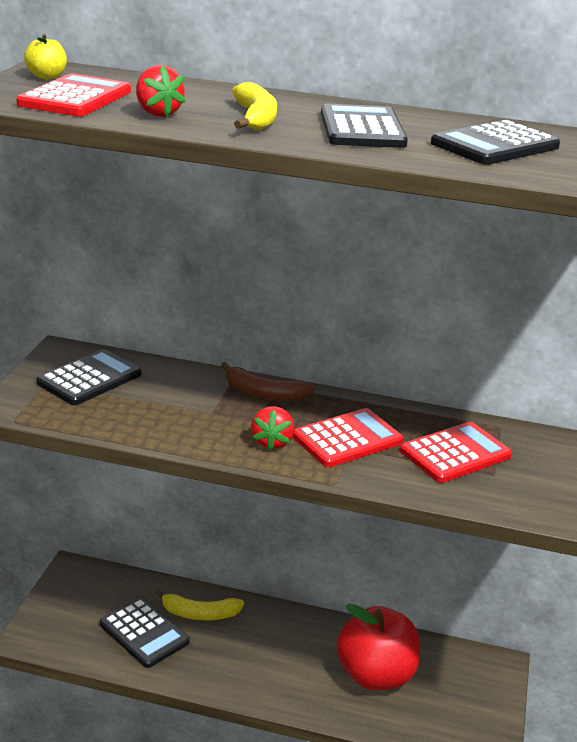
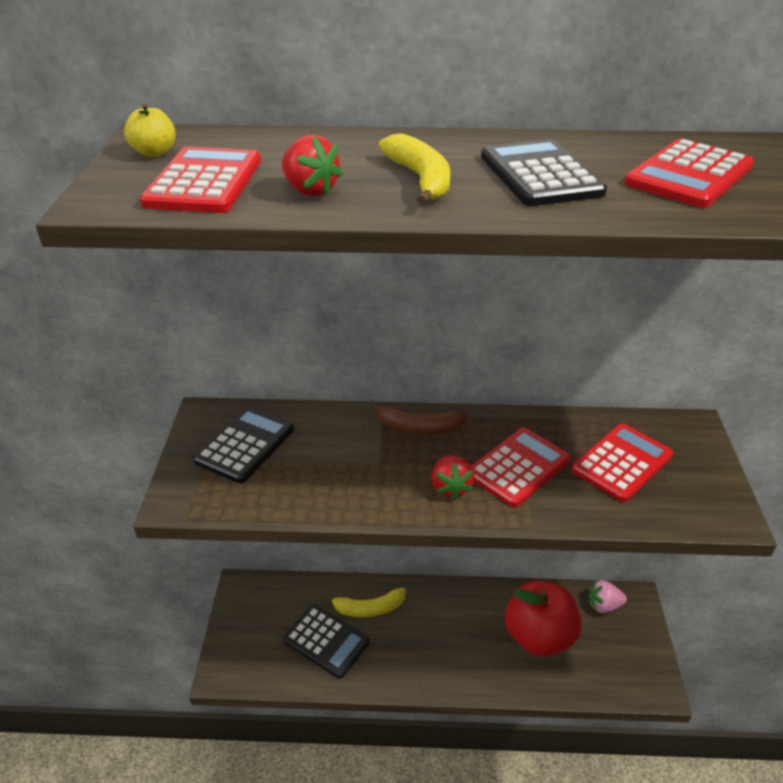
camera: 10 degrees left, 10 degrees up
(460, 662) = (603, 605): none -> pink strawberry
(495, 145) = (689, 175): black calculator -> red calculator

